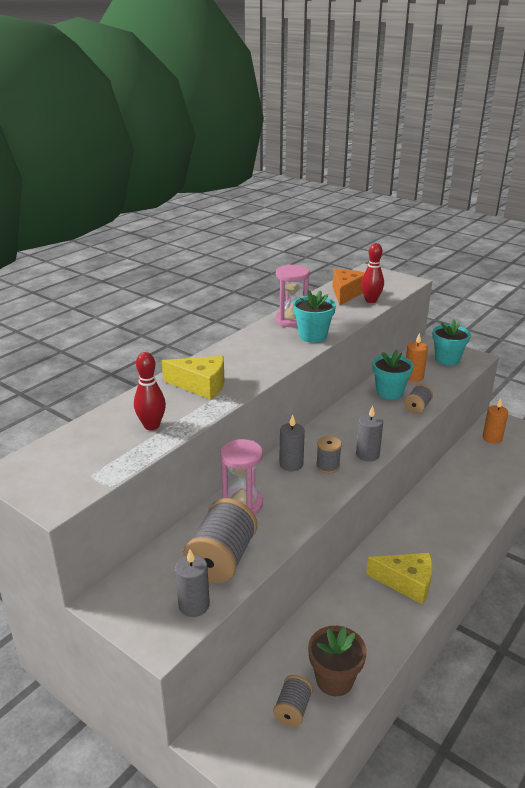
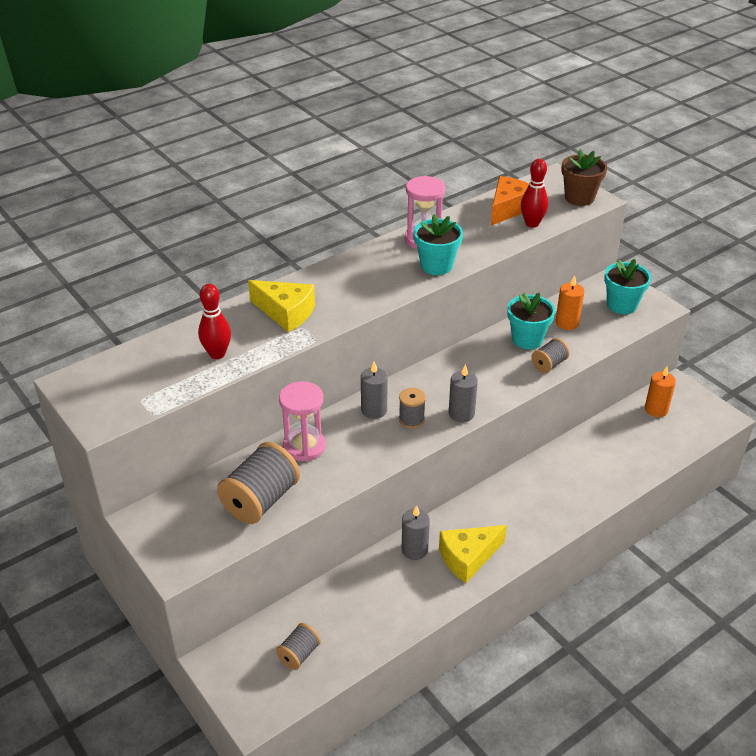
camera: 15 degrees right, 10 degrees up
(194, 605) = (217, 540): grey candle -> grey candle (414, 550)
(334, 679) = (350, 636): brown flower pot -> brown flower pot (579, 198)
(406, 583) = (468, 558): yellow cheese -> yellow cheese turned 120 degrees clockwise

